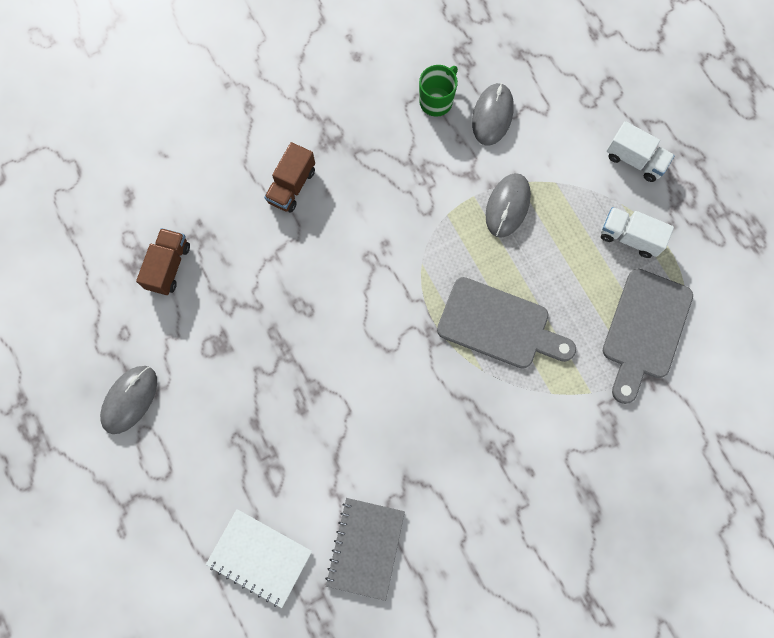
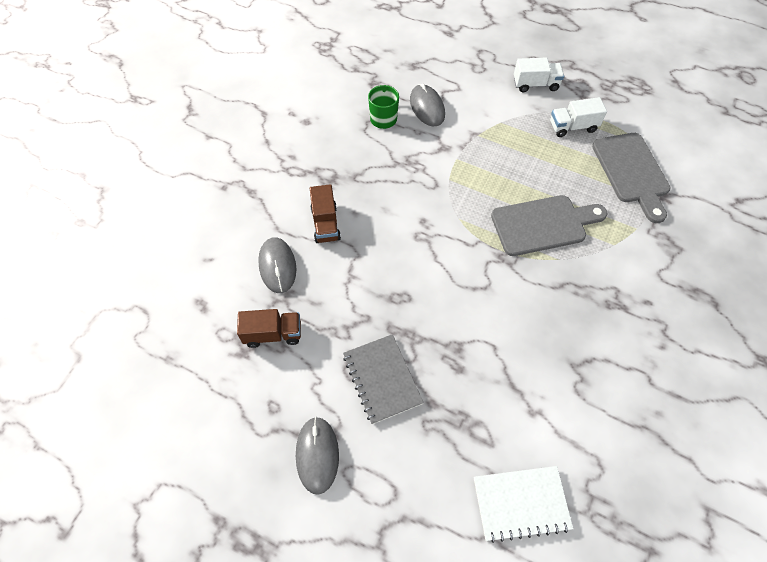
camera: 35 degrees left, 15 degrees down
(168, 266) = (273, 334): brown truck -> brown truck turned 105 degrees clockwise
(365, 548) = (590, 435): grey notebook -> grey notebook (382, 379)
(507, 206) = (483, 152): grey mouse -> grey mouse (277, 266)

